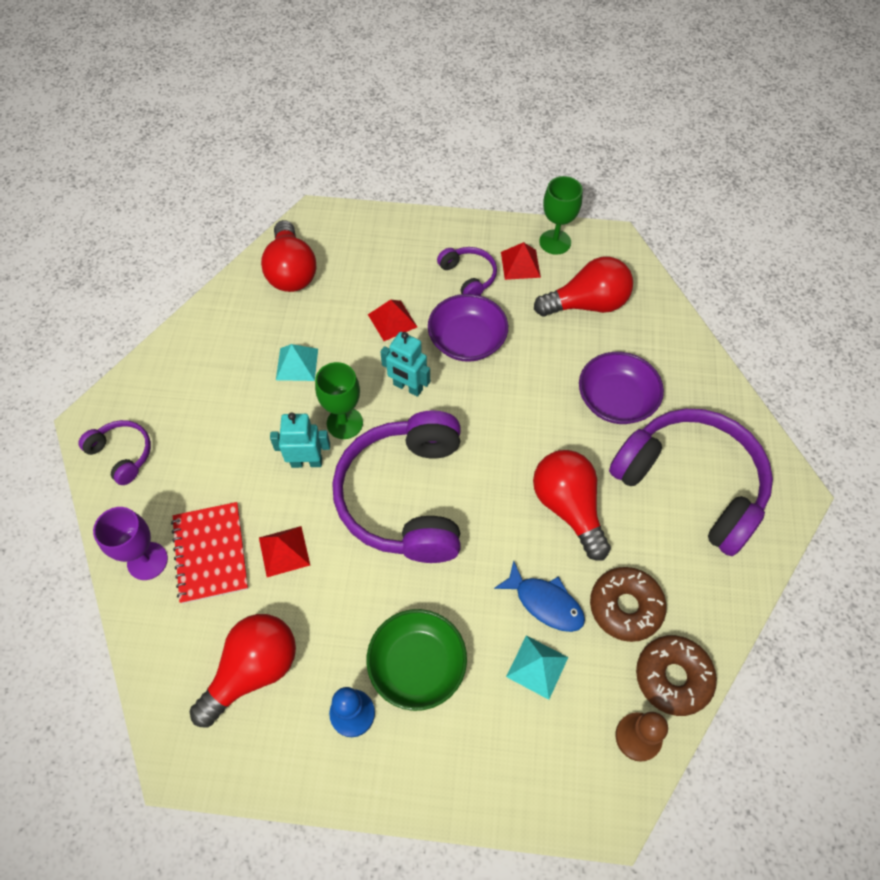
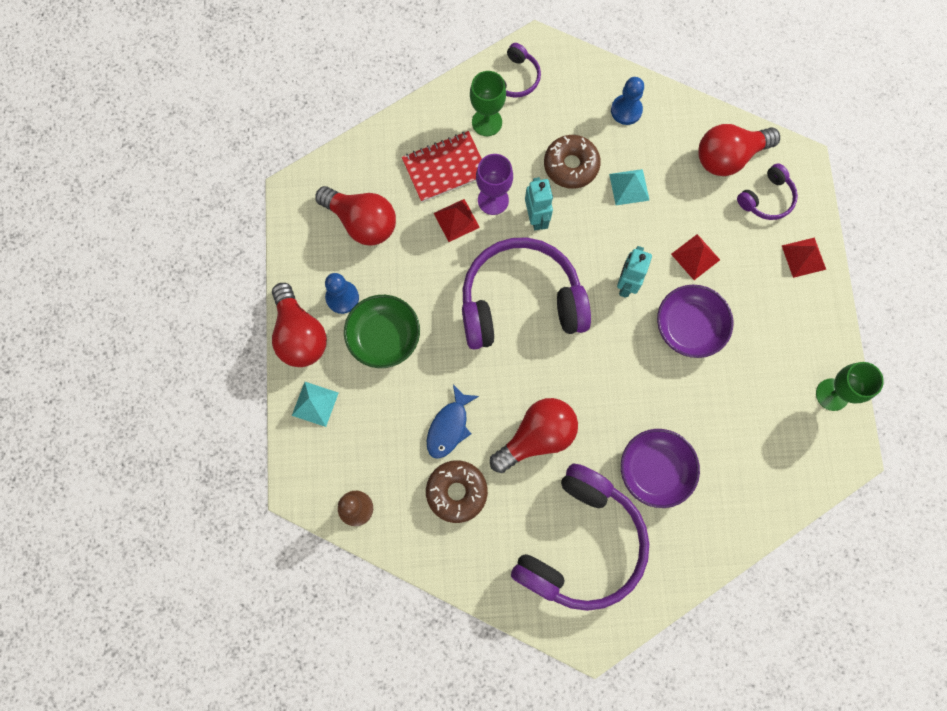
camera: 80 degrees right, 15 degrees up
(147, 561) = (431, 125): purple goblet -> purple goblet (493, 200)
(206, 350) = (626, 110): none -> blue pawn
(344, 423) = (579, 239): green goblet -> green goblet (487, 122)
(468, 277) = (764, 316): purple headphones -> purple headphones (766, 198)
(520, 264) = (793, 363): red pyramid -> red pyramid (803, 257)
(537, 666) = (397, 426): turquoise pyramid -> turquoise pyramid (315, 404)
(587, 304) = (760, 434): red light bulb -> red light bulb (300, 335)
(672, 677) = (405, 533): brown donut -> brown donut (571, 165)

